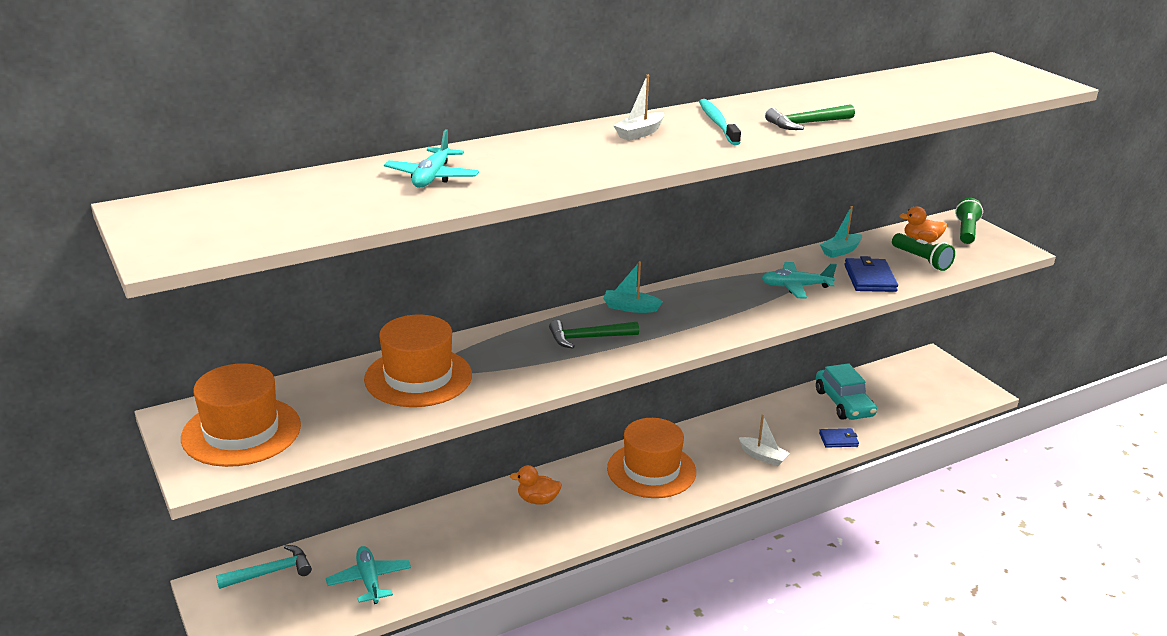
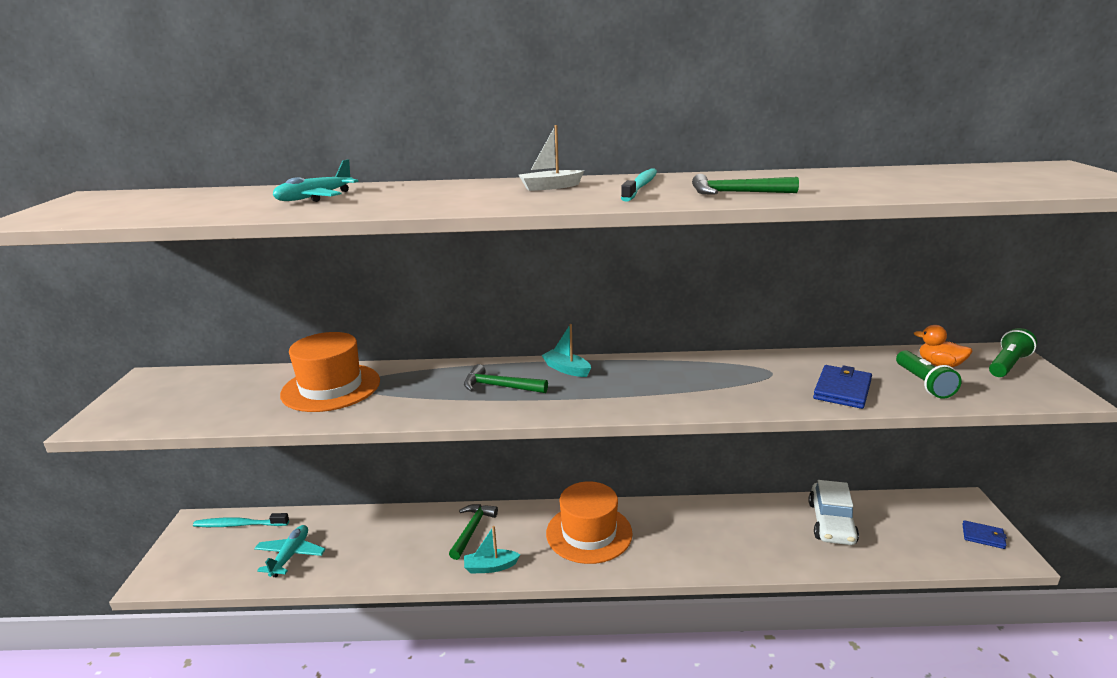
camera: 30 degrees right, 5 degrees down
(241, 431) = (165, 398): orange hat -> none
(270, 572) = (239, 525): turquoise hammer -> turquoise toothbrush
(538, 500) = (472, 530): orange duck -> green hammer
(763, 457) = (705, 552): white boat -> none
(796, 286) = (749, 382): turquoise plane -> none
(838, 440) = (799, 559): blue wallet -> blue wallet (983, 536)
(840, 251) = (832, 359): turquoise boat -> turquoise boat (490, 567)
(844, 403) = (831, 523): turquoise car -> white car

